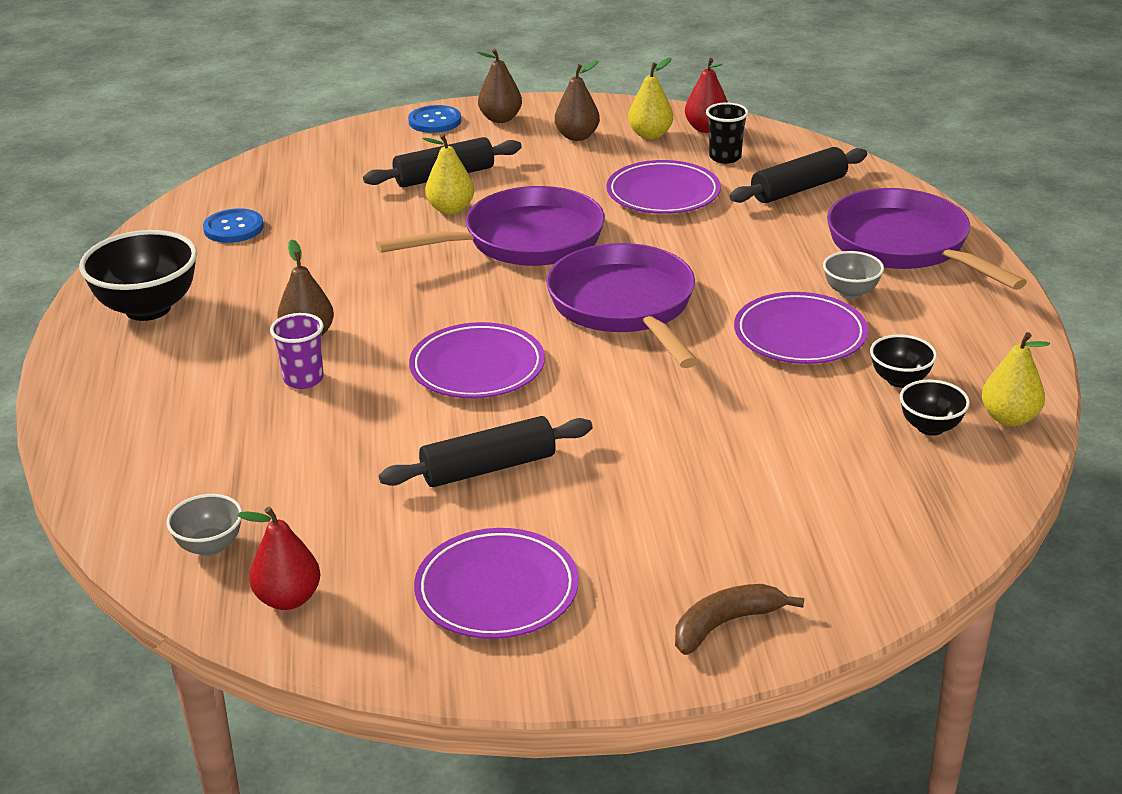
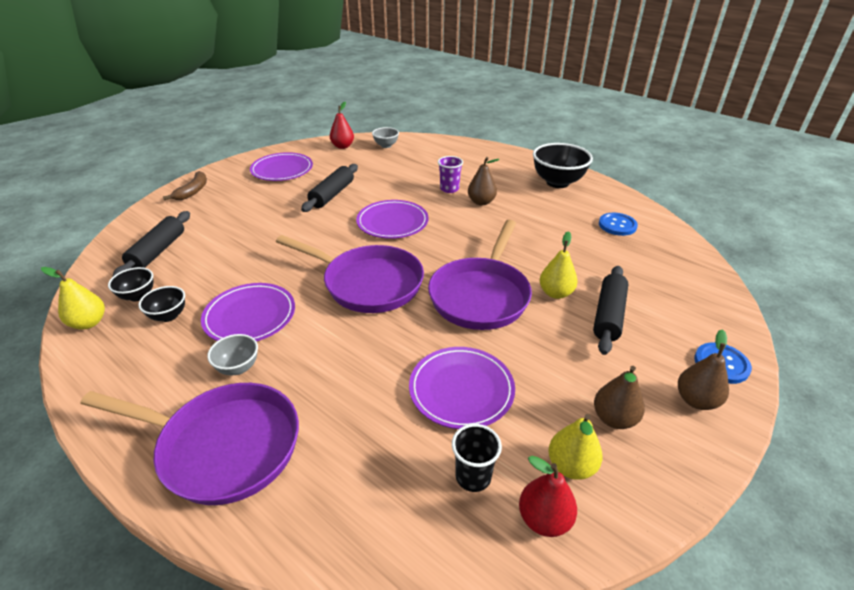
camera: 135 degrees right, 5 degrees up
(798, 189) = (366, 470): black rolling pin -> black rolling pin (158, 251)

